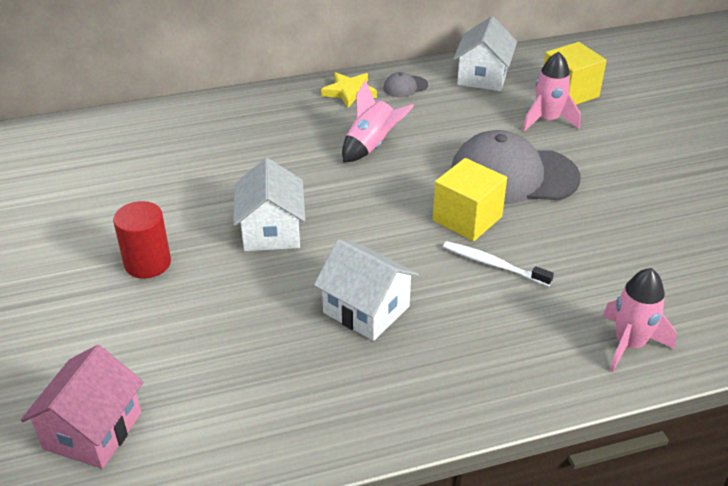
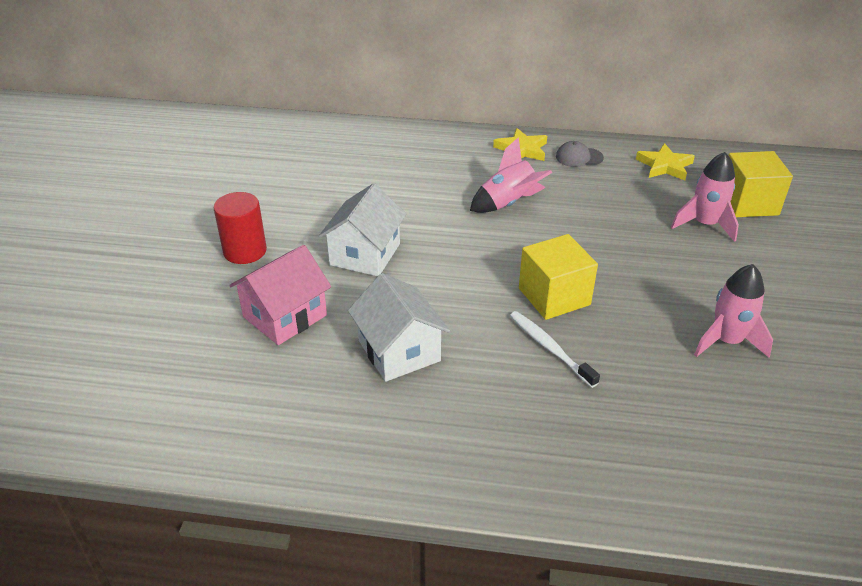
camera: 25 degrees right, 0 degrees up
(93, 430) = (106, 375): pink house -> pink house (285, 316)
(483, 76) = (664, 166): white house -> yellow star
(513, 175) = (630, 268): grey cap -> none
(629, 344) = (639, 475): pink rocket -> pink rocket (727, 341)

